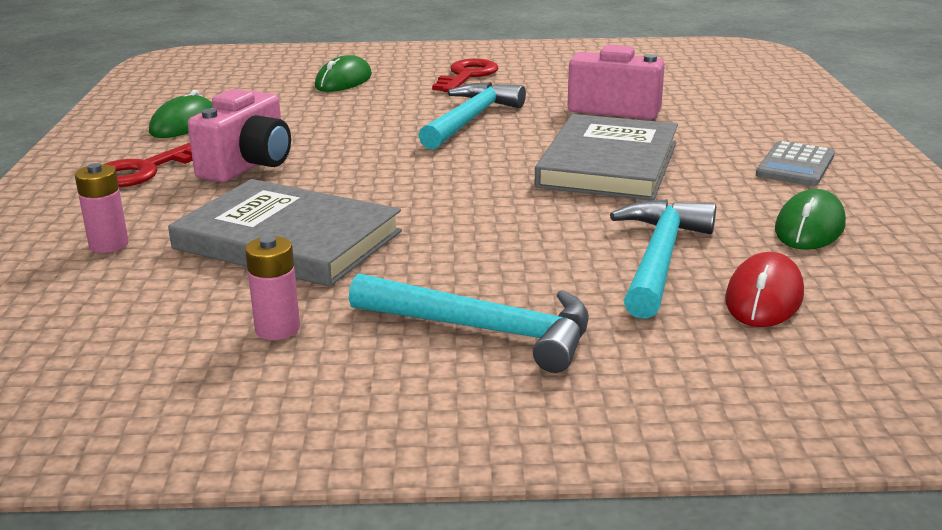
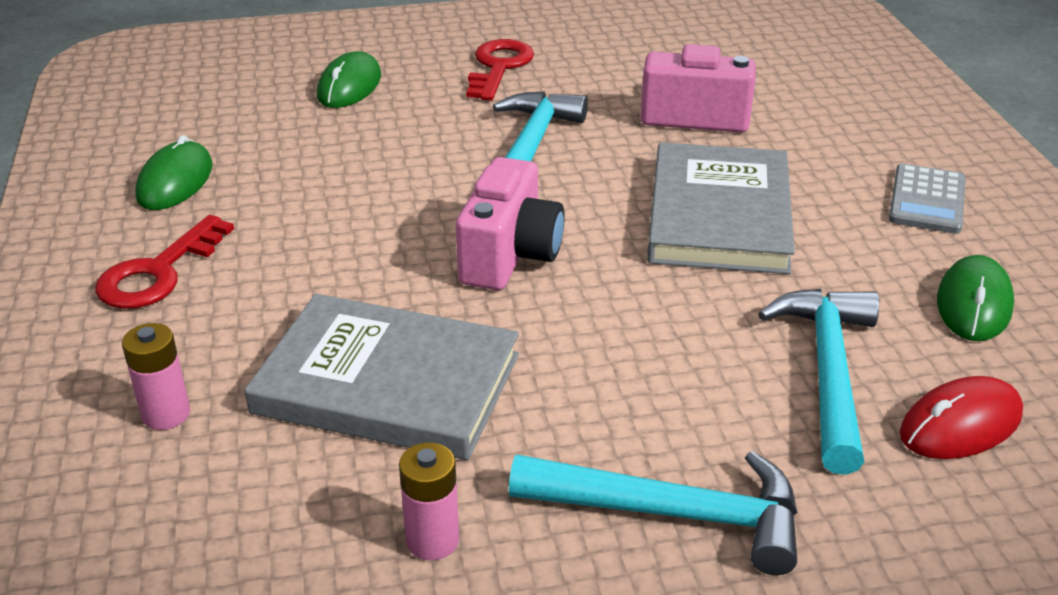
camera: 10 degrees left, 10 degrees up
(248, 166) = (288, 253): pink camera -> pink camera (510, 256)
(764, 297) = (960, 424): red mouse -> red mouse turned 45 degrees clockwise

